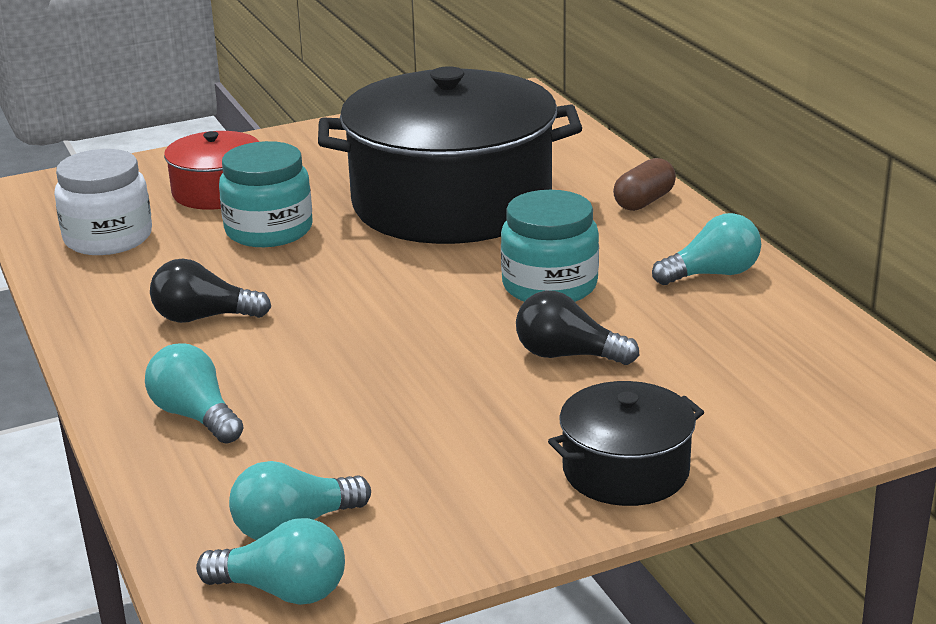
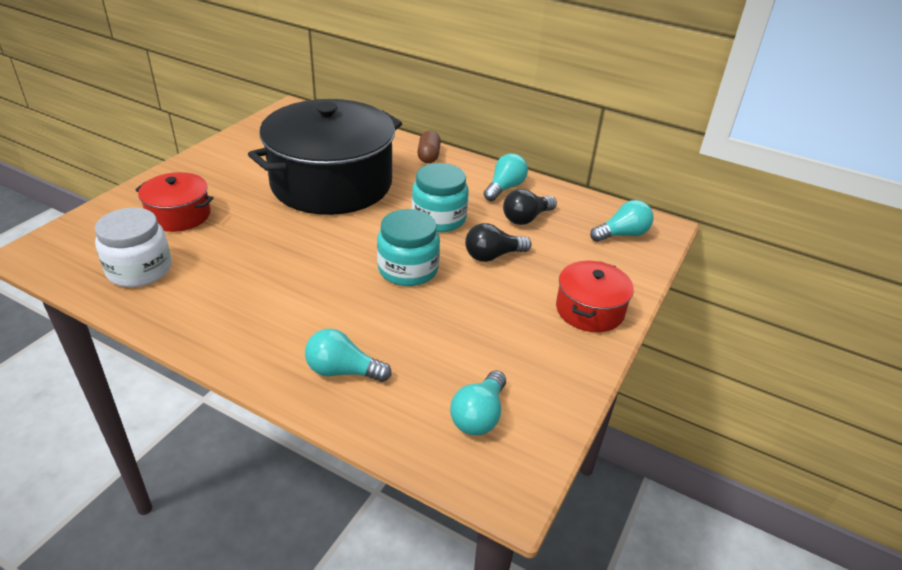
camera: 40 degrees left, 10 degrees up
(203, 317) = (271, 304): black light bulb -> black light bulb (526, 218)
(269, 230) = (244, 232): turquoise jar -> turquoise jar (408, 269)
(283, 591) = (520, 458): turquoise light bulb -> turquoise light bulb (622, 234)
(625, 470) = (589, 310): black pot -> red pot

